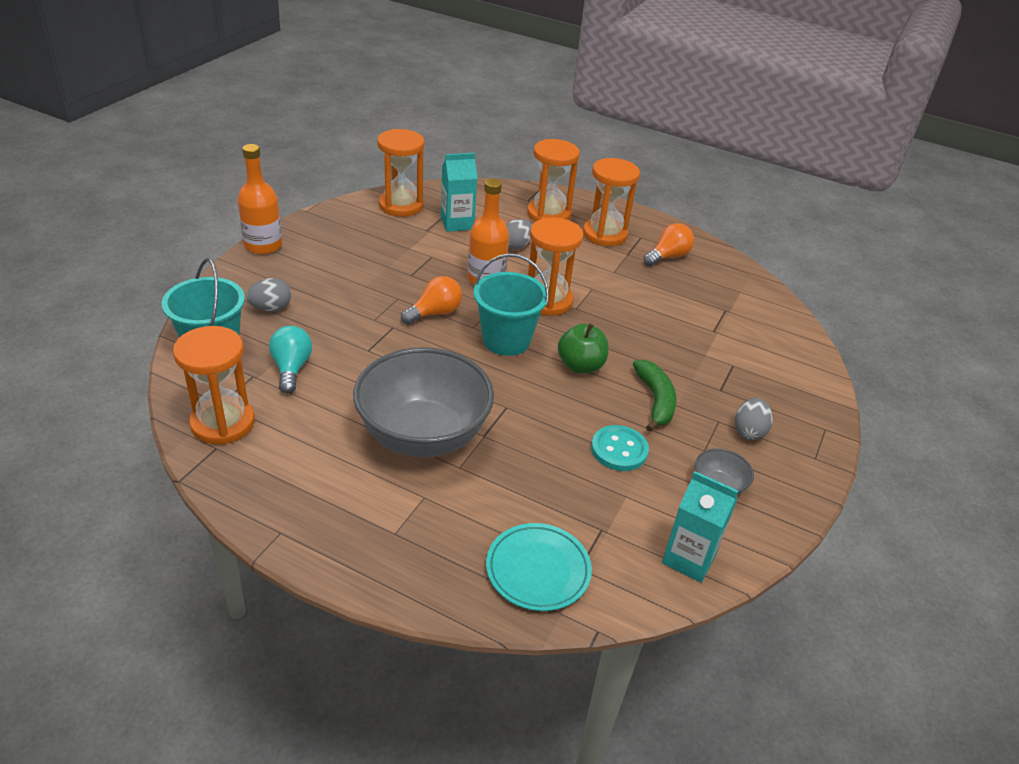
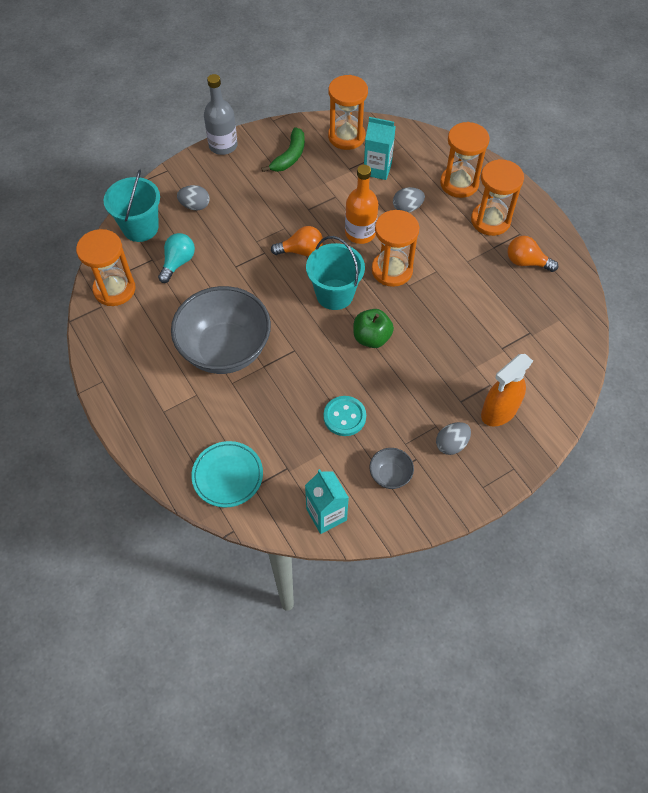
camera: 35 degrees right, 20 degrees up
(263, 245) = (223, 145): orange bottle -> grey bottle
(655, 400) = (403, 389): green banana -> green banana (289, 156)
(668, 257) = (526, 262): orange light bulb -> orange light bulb turned 150 degrees counterclockwise
(763, 385) = (499, 411): none -> orange spray bottle

